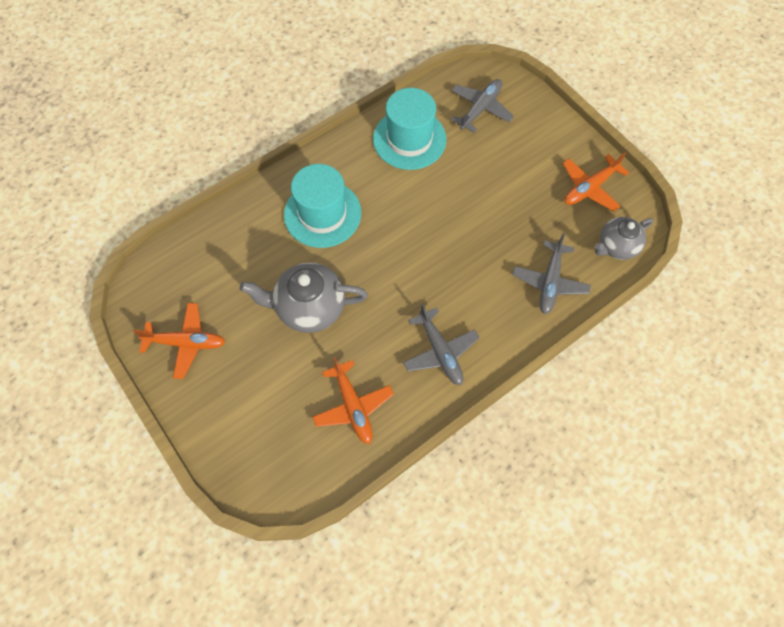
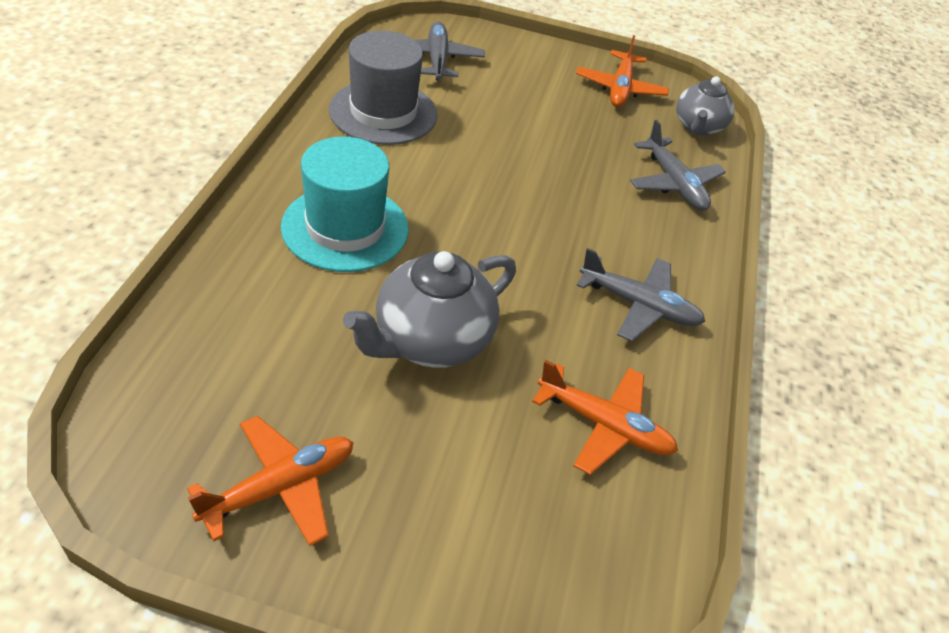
camera: 45 degrees left, 20 degrees down
(409, 139) = (383, 112): turquoise hat -> grey hat

